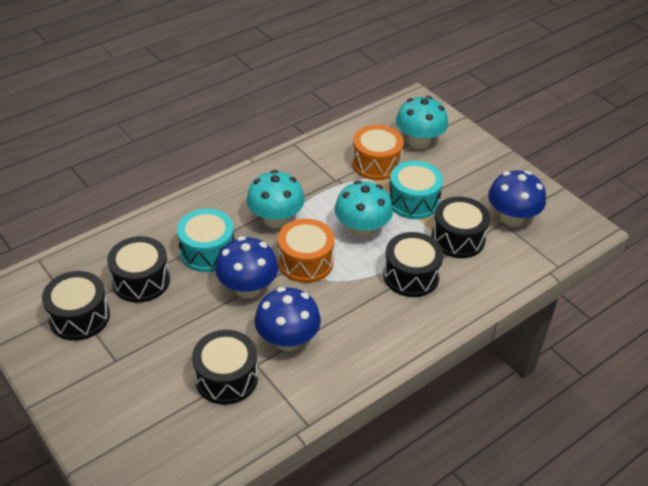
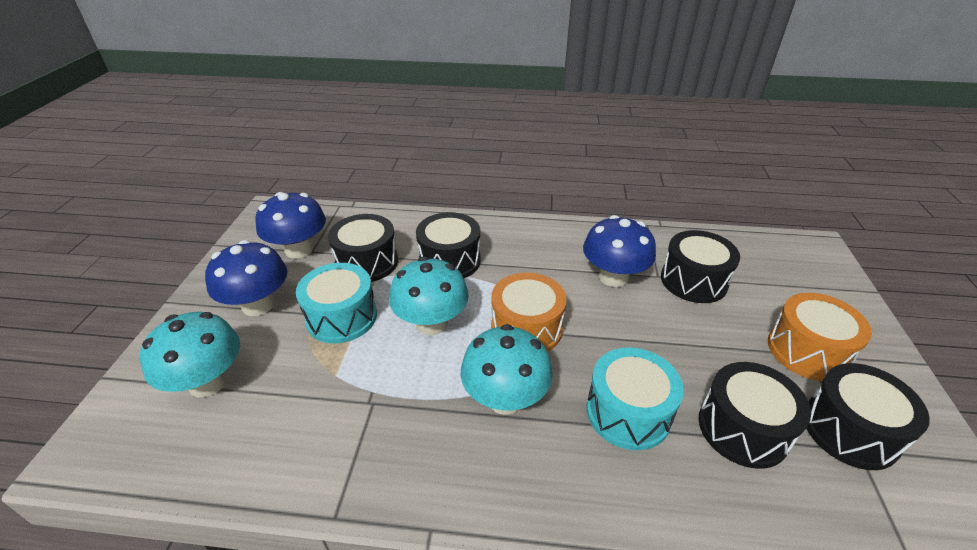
camera: 135 degrees left, 5 degrees down
(248, 288) = (612, 340): blue mushroom -> blue mushroom (258, 305)
(376, 163) = (299, 389): orange drum -> orange drum (807, 351)

